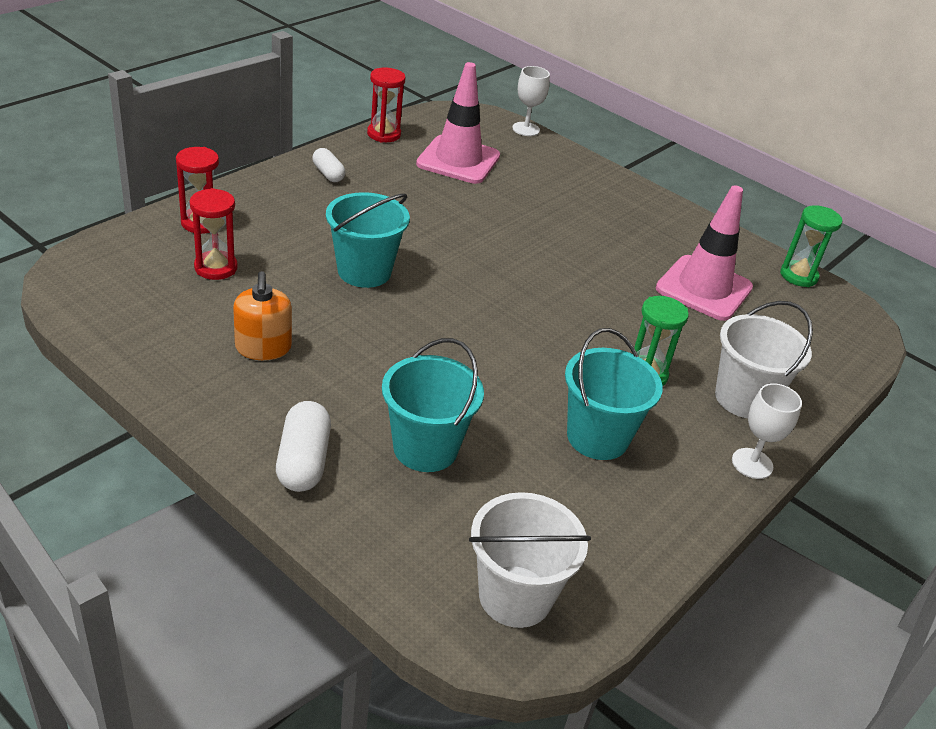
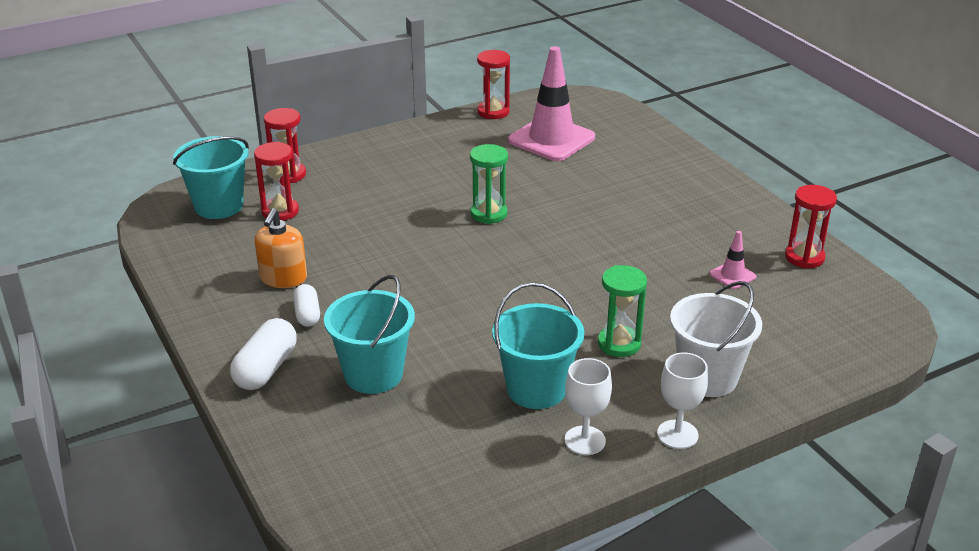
camera: 25 degrees right, 5 degrees down
(328, 174) = (421, 143): white capsule -> white capsule (307, 314)
(364, 271) = (405, 227): turquoise bucket -> turquoise bucket (219, 206)
(515, 596) = (380, 500): white bucket -> none
(526, 129) = (638, 115): white goblet -> white goblet (585, 440)
(704, 288) = (732, 275): pink traffic cone -> pink traffic cone, size x0.44
(753, 262) = (804, 257): none -> red hourglass
(798, 276) = (849, 275): green hourglass -> green hourglass (488, 214)

